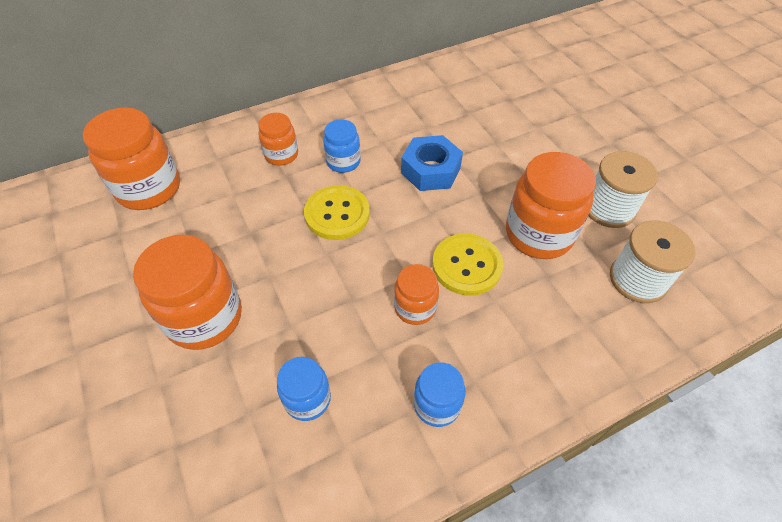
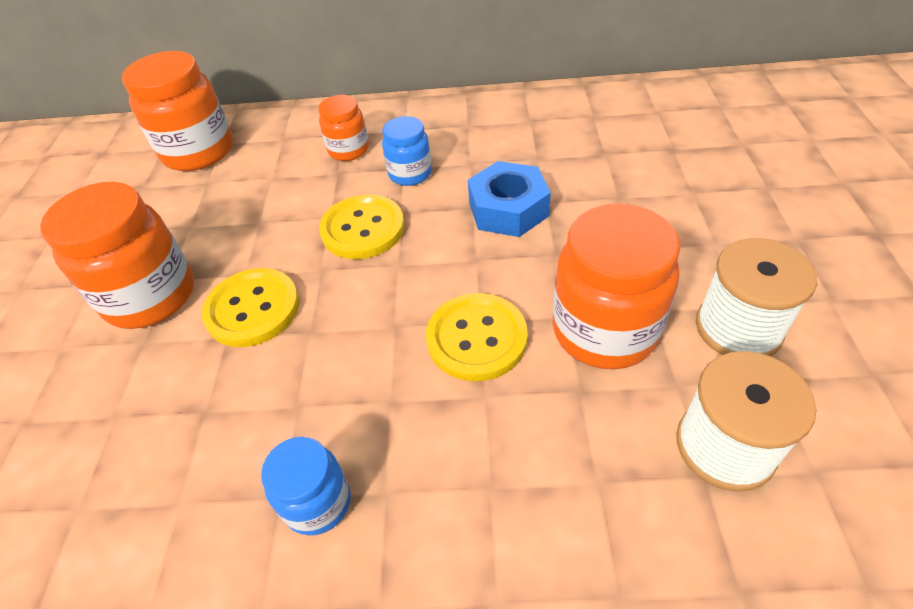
camera: 30 degrees right, 5 degrees down
(297, 299) = (253, 309): none -> yellow button
(307, 399) = (181, 428): blue jar -> none
(415, 308) = (376, 368): orange jar -> none

